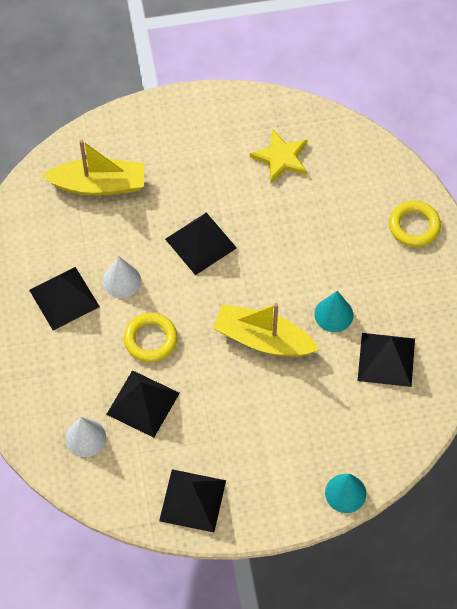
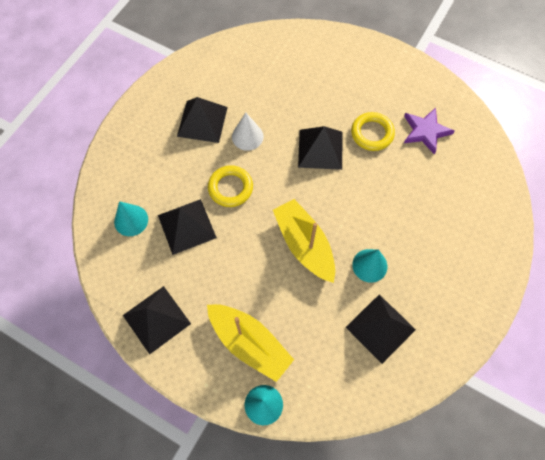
camera: 40 degrees right, 5 degrees up
(85, 438) = (131, 220): white cone -> turquoise cone
(99, 185) = (289, 67): yellow boat -> yellow boat (249, 343)
(281, 158) = (425, 131): yellow star -> purple star
(414, 226) = (484, 246): yellow ring -> yellow ring (372, 133)

